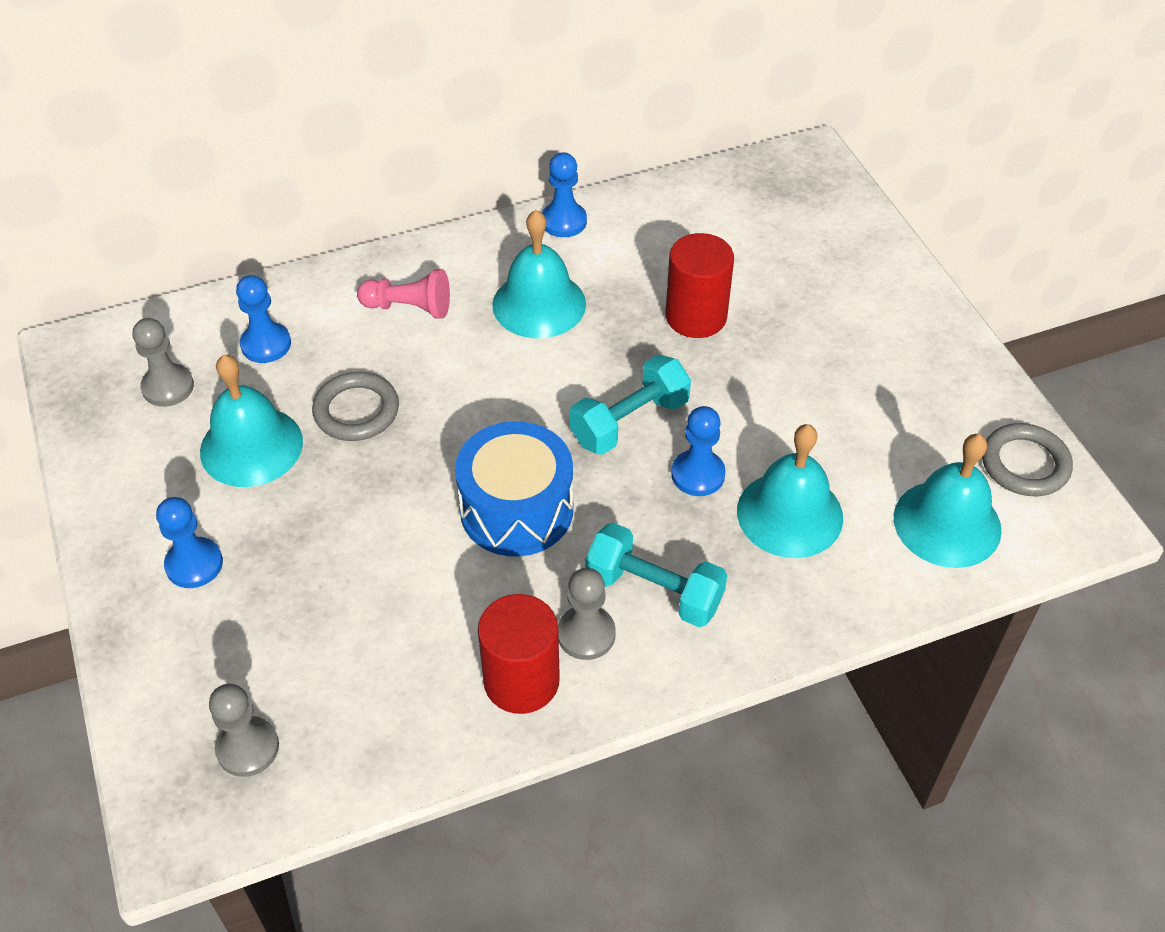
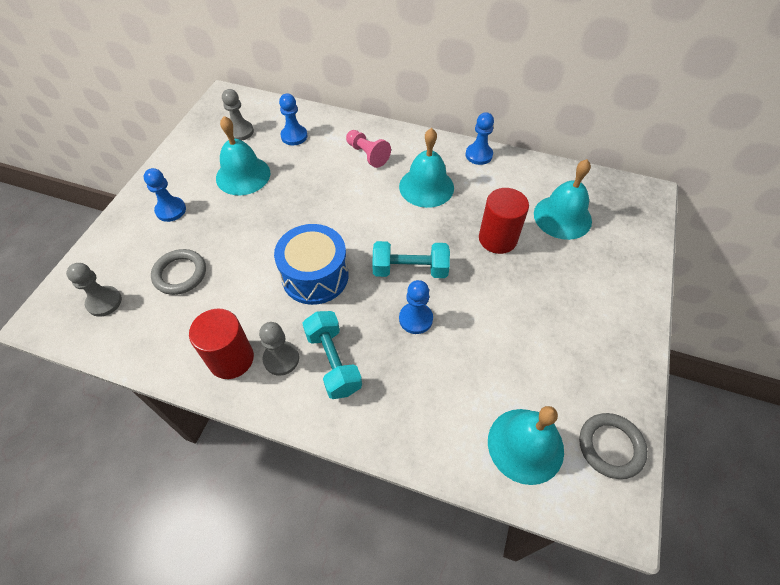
camera: 40 degrees right, 5 degrees up
(356, 411) = (298, 186): grey ring -> grey ring (180, 274)
(789, 514) = (441, 373): turquoise bell -> turquoise bell (562, 217)

